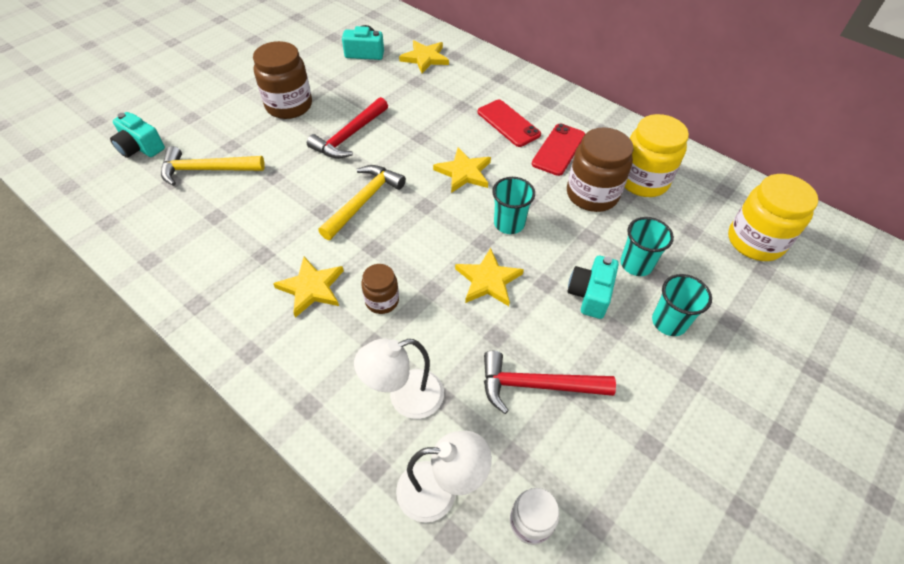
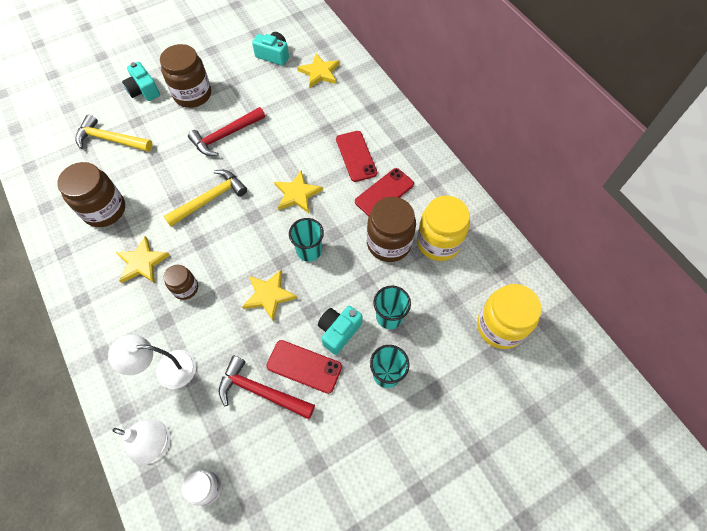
camera: 20 degrees right, 10 degrees up
(140, 147) = (73, 107): turquoise camera -> turquoise camera (144, 90)
(233, 244) = (104, 210): none -> brown jar
(572, 342) = (304, 366): none -> red phone

